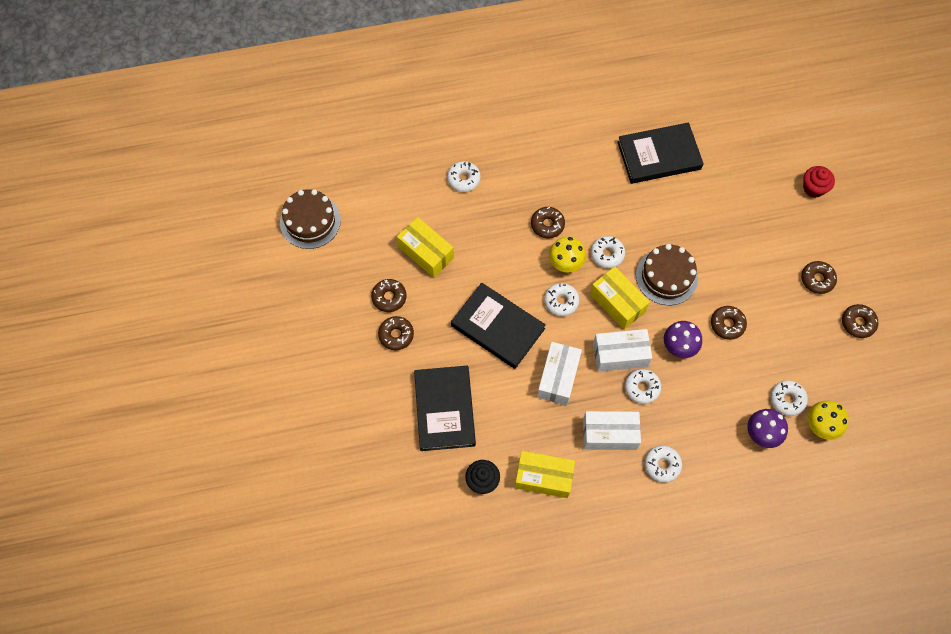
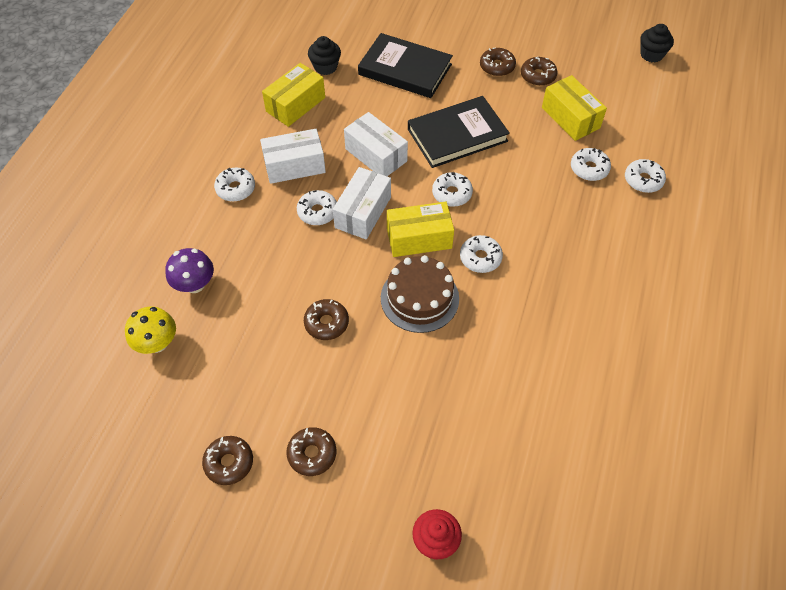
camera: 120 degrees right, 10 degrees down
(310, 221) = (651, 55): brown cake -> black cupcake
(426, 253) = (570, 118): yellow box -> yellow box turned 75 degrees clockwise
(547, 225) = (547, 224): brown donut -> none
(565, 263) = (492, 218): yellow mushroom -> none
(609, 434) = (294, 166): white box -> white box turned 45 degrees clockwise
(659, 156) = (582, 379): black book -> none
(679, 346) = (335, 265): purple mushroom -> none
(787, 399) = (207, 328): white donut -> white donut (589, 169)

